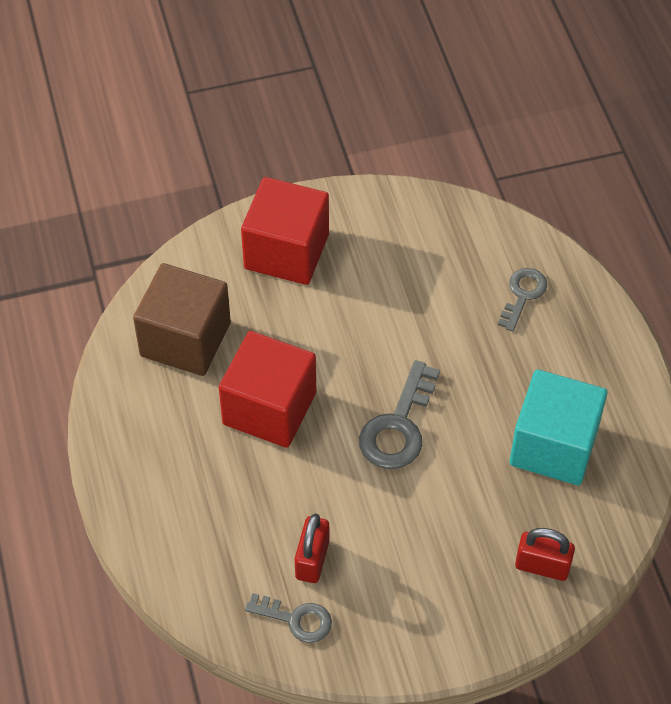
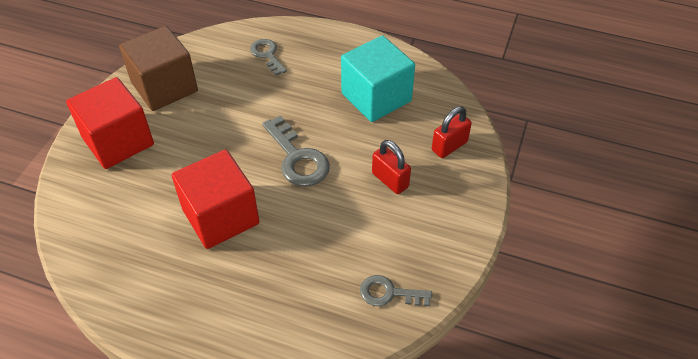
camera: 55 degrees left, 5 degrees down
(185, 339) = (121, 233): brown cube -> brown cube (164, 87)
(296, 619) = (389, 293): grey key -> grey key turned 135 degrees counterclockwise
(312, 559) = (352, 258): red padlock -> red padlock (390, 180)

